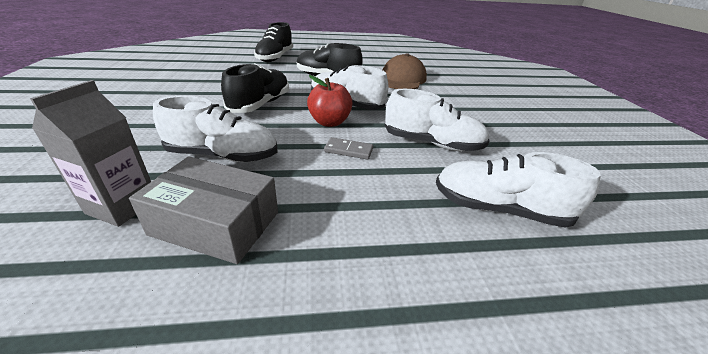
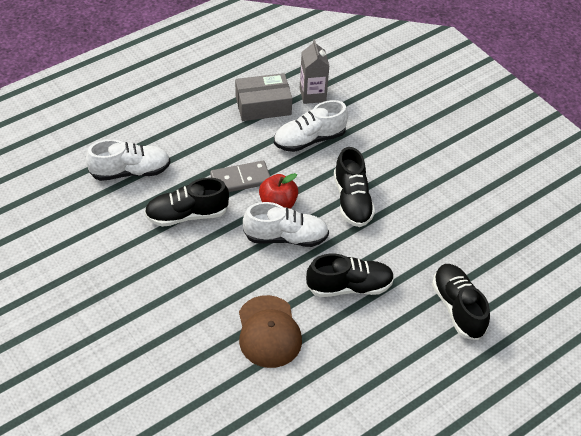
camera: 150 degrees right, 15 degrees up
(348, 150) = (240, 179): grey domino -> grey domino, size x1.64
(432, 144) = (187, 215): white shoe -> black shoe

